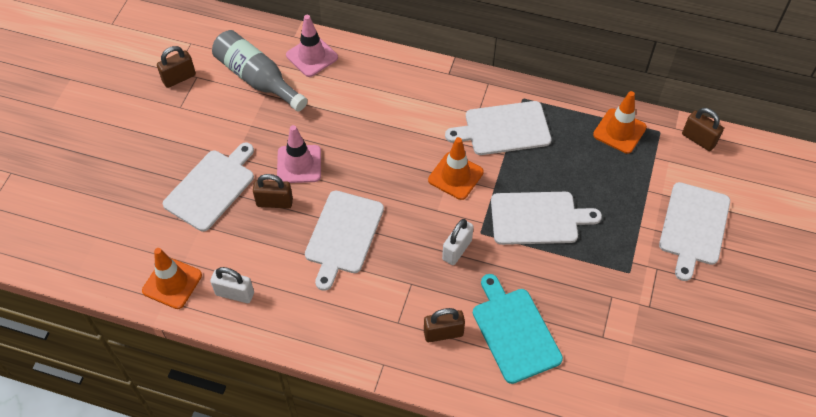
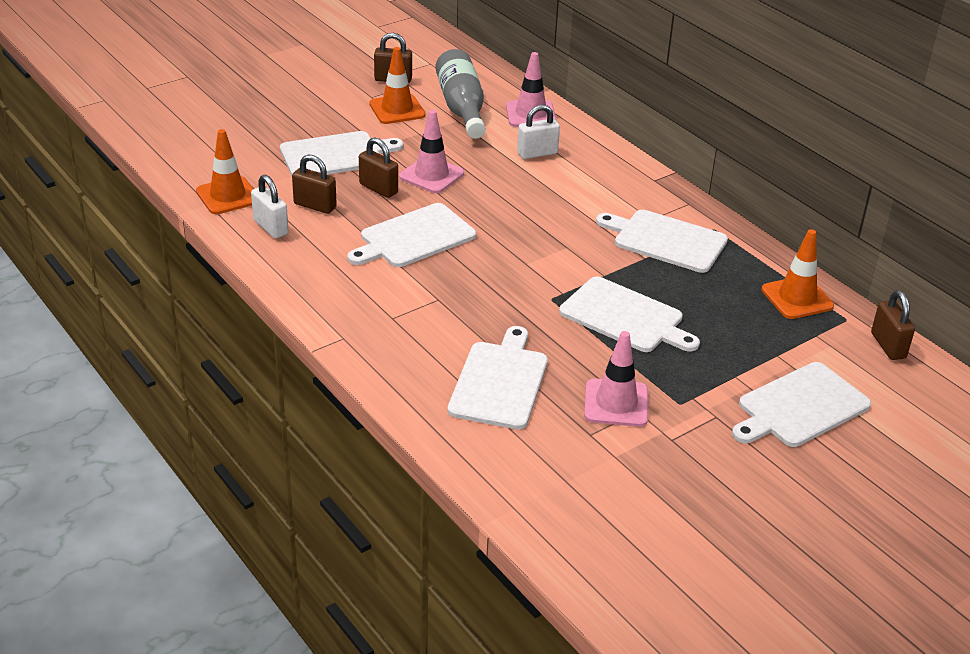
camera: 35 degrees right, 20 degrees down
(443, 333) = (426, 347): brown padlock -> brown padlock (315, 206)
(455, 176) = (574, 249): orange traffic cone -> orange traffic cone (397, 109)
(457, 250) = (512, 298): white padlock -> white padlock (537, 153)
(514, 331) = (500, 382): turquoise cutting board -> white cutting board
(595, 299) = (616, 403): none -> pink traffic cone

